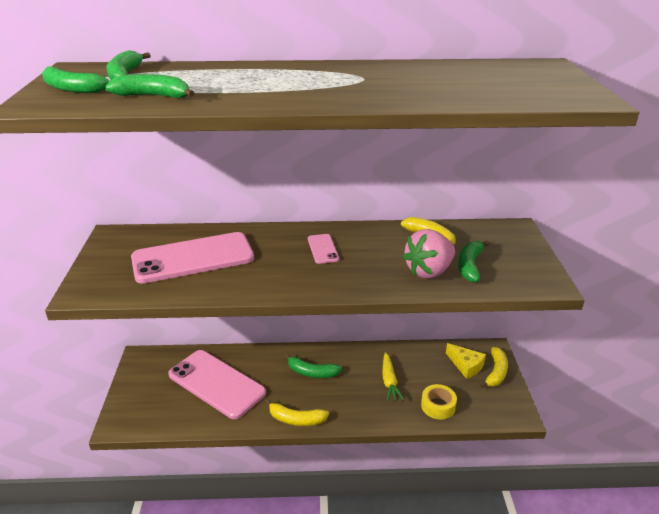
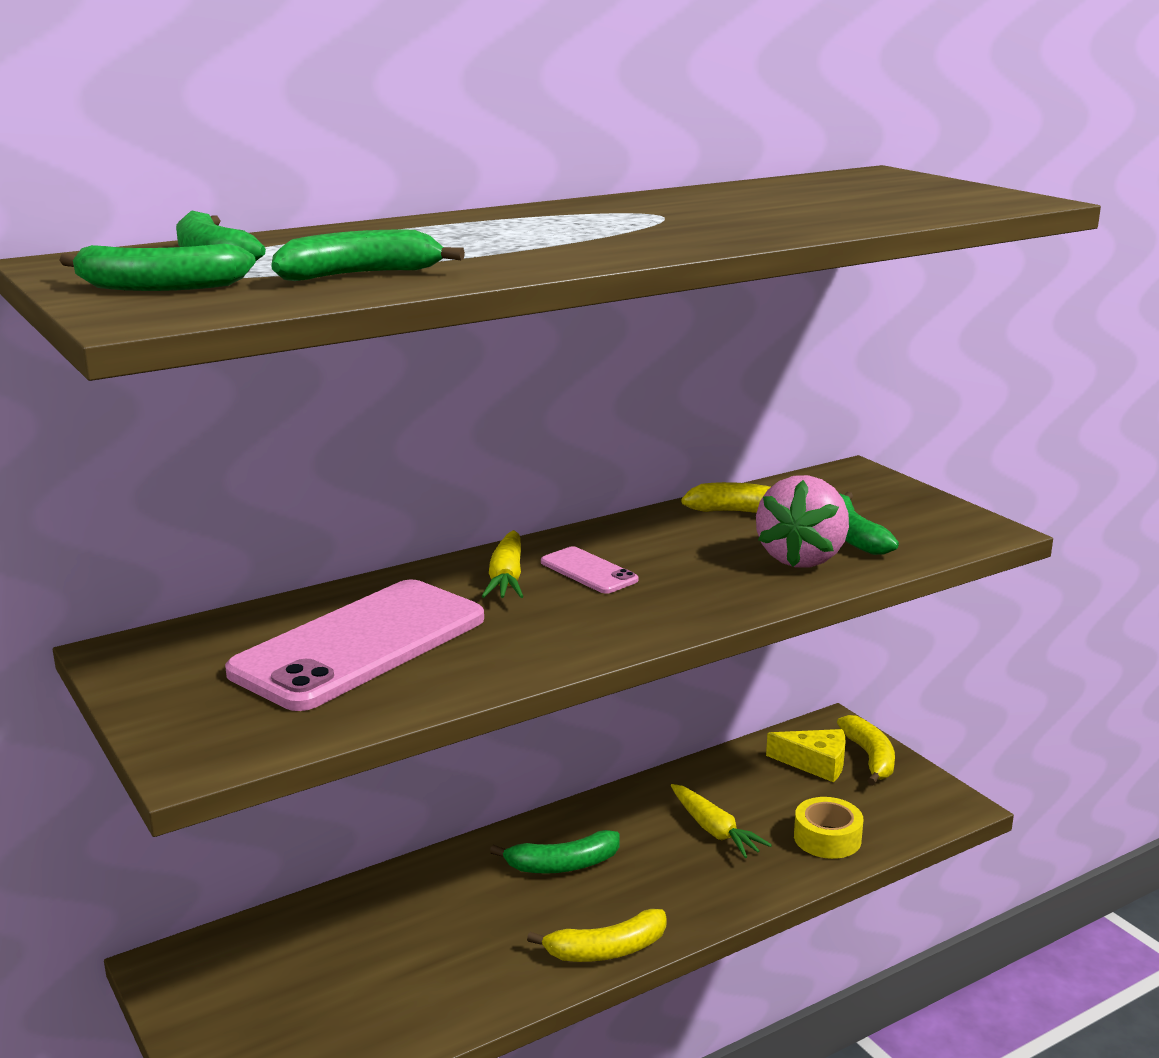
camera: 30 degrees left, 10 degrees down
(216, 383) = (389, 951): pink phone -> none
(285, 242) = (507, 578): none -> yellow carrot

